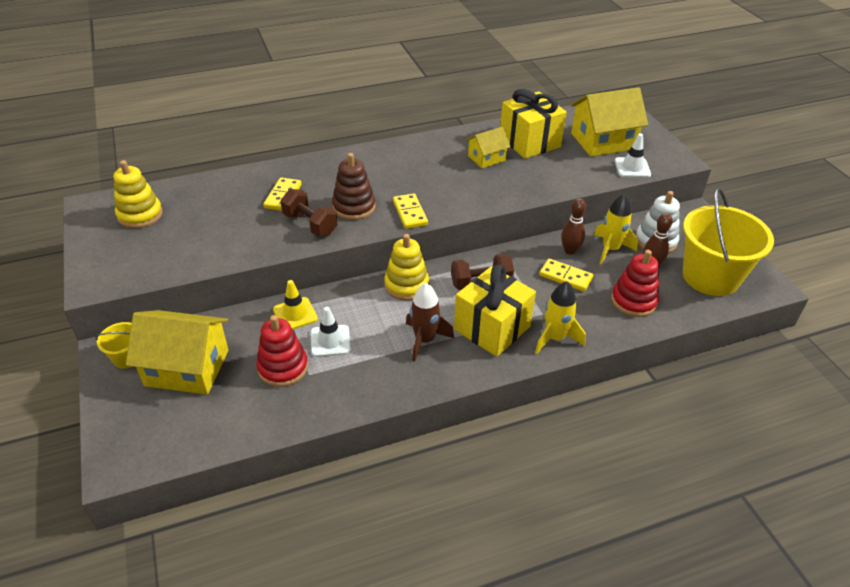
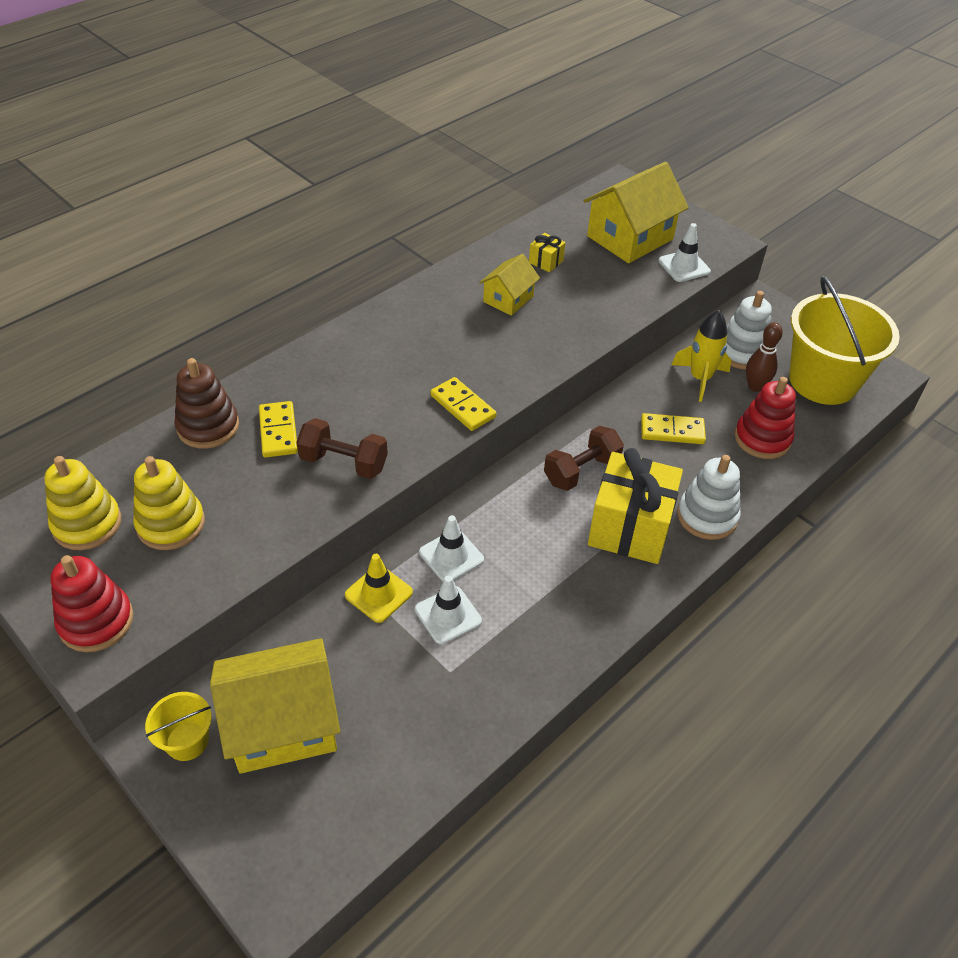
camera: 25 degrees left, 5 degrees up
(283, 367) = (411, 675): red stacking toy -> red stacking toy (96, 621)
(354, 207) = (385, 419): brown stacking toy -> brown stacking toy (208, 427)
(356, 307) = (451, 556): none -> white traffic cone
(406, 285) = (494, 504): yellow stacking toy -> yellow stacking toy (171, 524)
(425, 340) = (562, 572): brown rocket -> none
(529, 142) = (546, 262): yellow gift -> yellow gift, size x0.42
(555, 338) = (707, 516): yellow rocket -> white stacking toy
(570, 251) = (657, 394): brown bowling pin -> none

